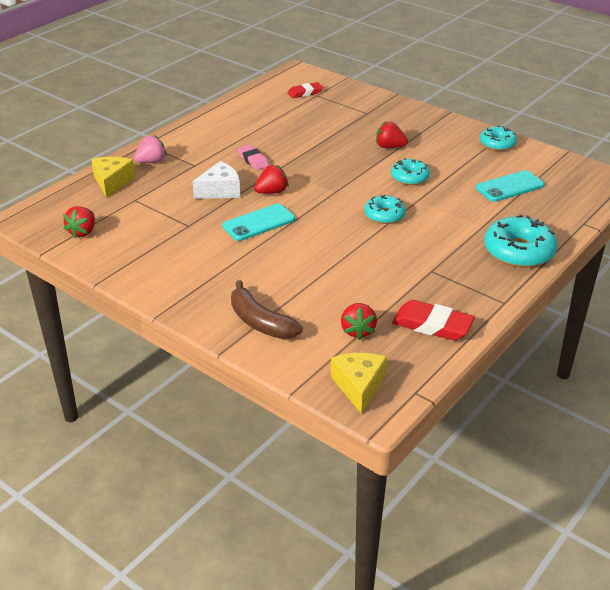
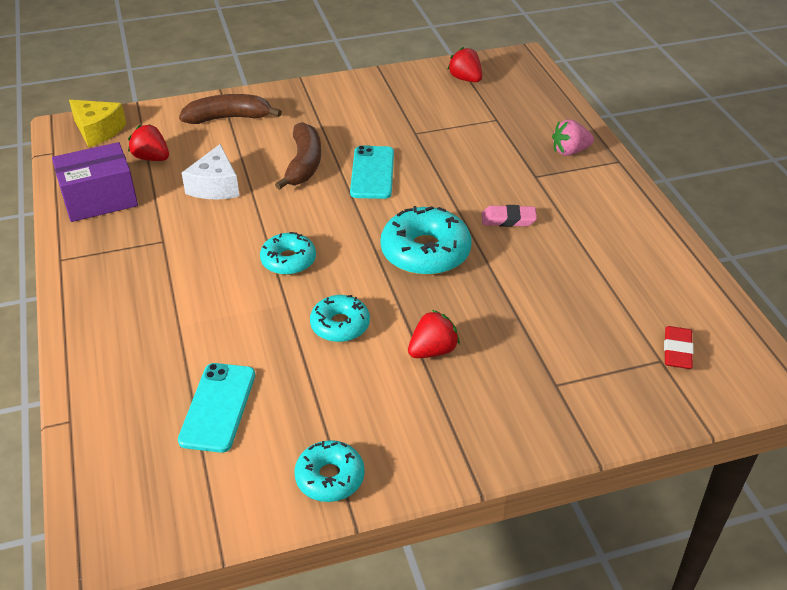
camera: 125 degrees right, 5 degrees up
(112, 182) = (546, 117): yellow cheese -> none
(151, 162) = (570, 151): pink strawberry -> pink strawberry turned 75 degrees clockwise
(220, 190) = (461, 173): white cheese -> white cheese (215, 186)
(272, 192) = (422, 204): red strawberry -> none
(281, 255) = (304, 164): none -> brown banana
(432, 325) = (100, 199): red eraser -> purple box
(519, 251) = (105, 322): turquoise donut -> turquoise donut (425, 252)

